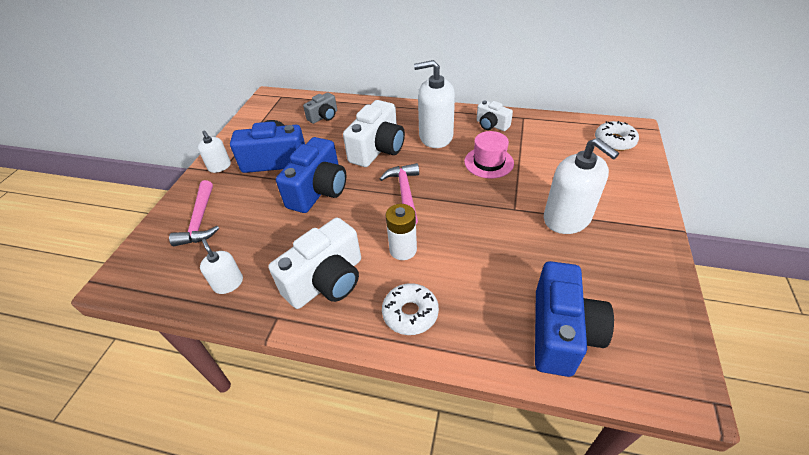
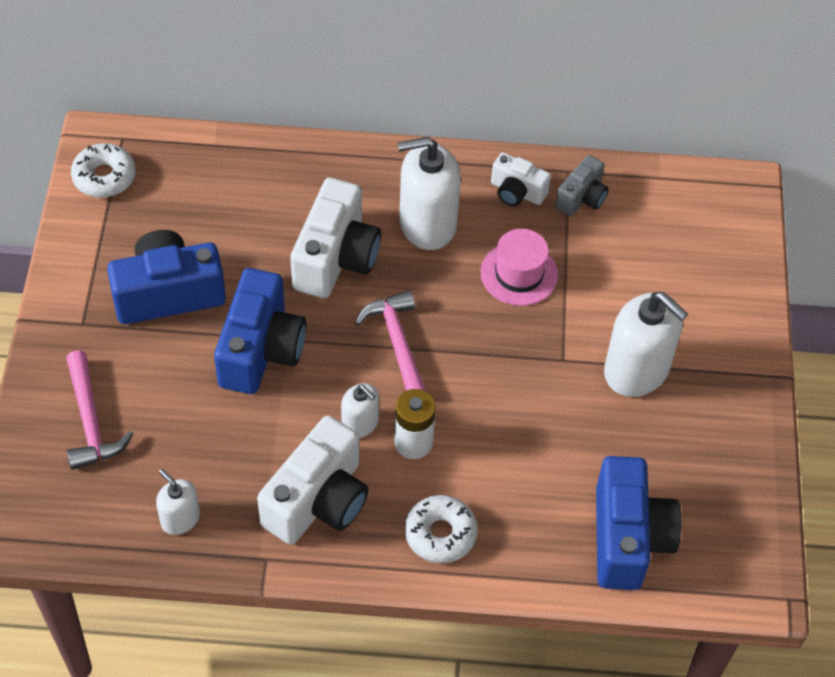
camera: 15 degrees left, 10 degrees up
(219, 166) = (75, 313): white soap dispenser -> white soap dispenser (360, 423)
(324, 116) = (221, 187): grey camera -> grey camera (582, 197)
(614, 141) = (711, 217): white donut -> white donut (104, 177)

